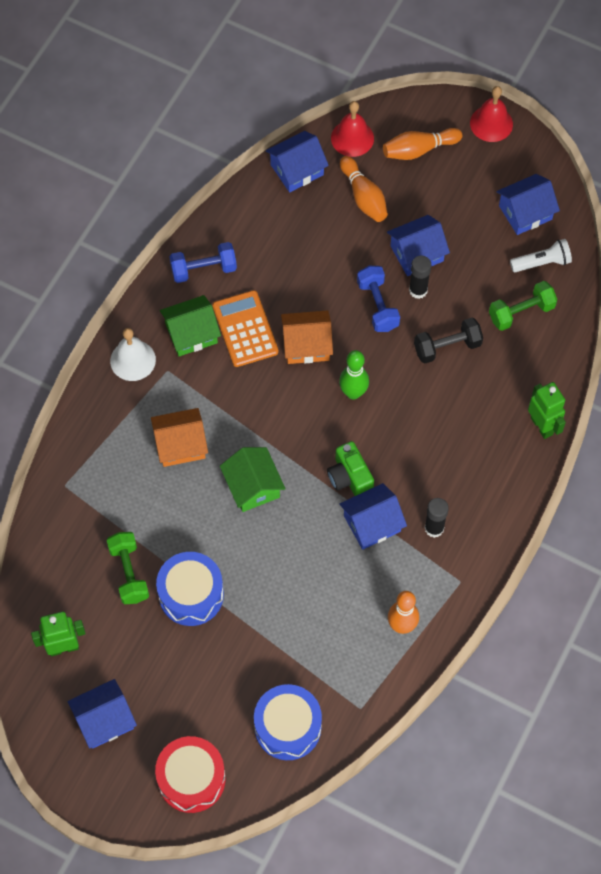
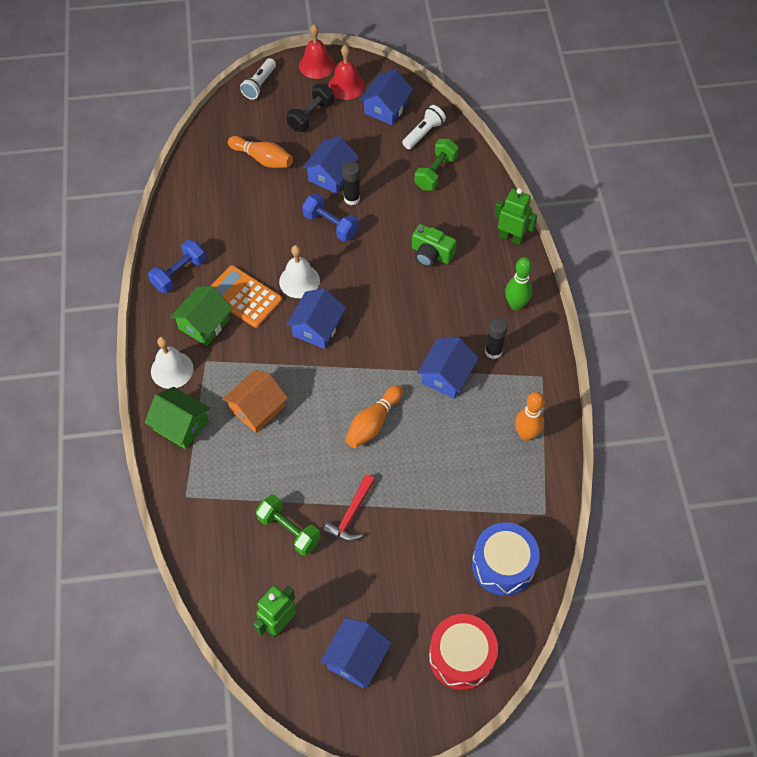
camera: 35 degrees left, 5 degrees down
(191, 595) = (351, 514): blue drum -> red hammer
(253, 486) = (337, 404): green house -> green house (181, 425)
(297, 170) = (199, 167): blue house -> blue house (317, 327)
(306, 344) = (299, 281): orange house -> white bell
(349, 477) = (404, 353): green camera -> green camera (431, 254)
(352, 138) = (224, 125): red bell -> red bell (346, 85)
(353, 393) = (360, 294): green bowling pin -> green bowling pin (516, 304)
(418, 113) = (259, 85): none -> white flashlight
(419, 150) = (278, 108): orange bowling pin -> orange bowling pin (373, 423)
(447, 347) = (403, 224): black dumbbell -> black dumbbell (311, 116)

